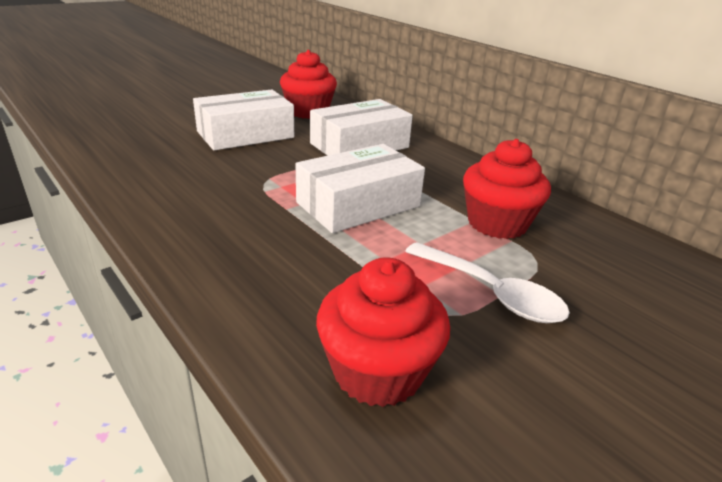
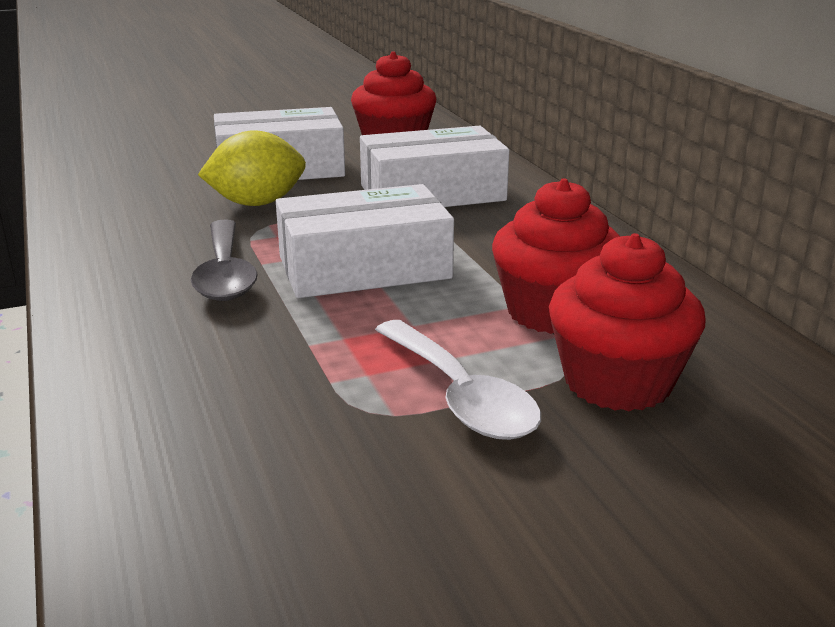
camera: 20 degrees right, 5 degrees down
(249, 162) = (257, 203): none -> yellow lemon
(267, 219) = (225, 273): none -> grey spoon
(378, 371) = (224, 457): red cupcake -> red cupcake (617, 382)

